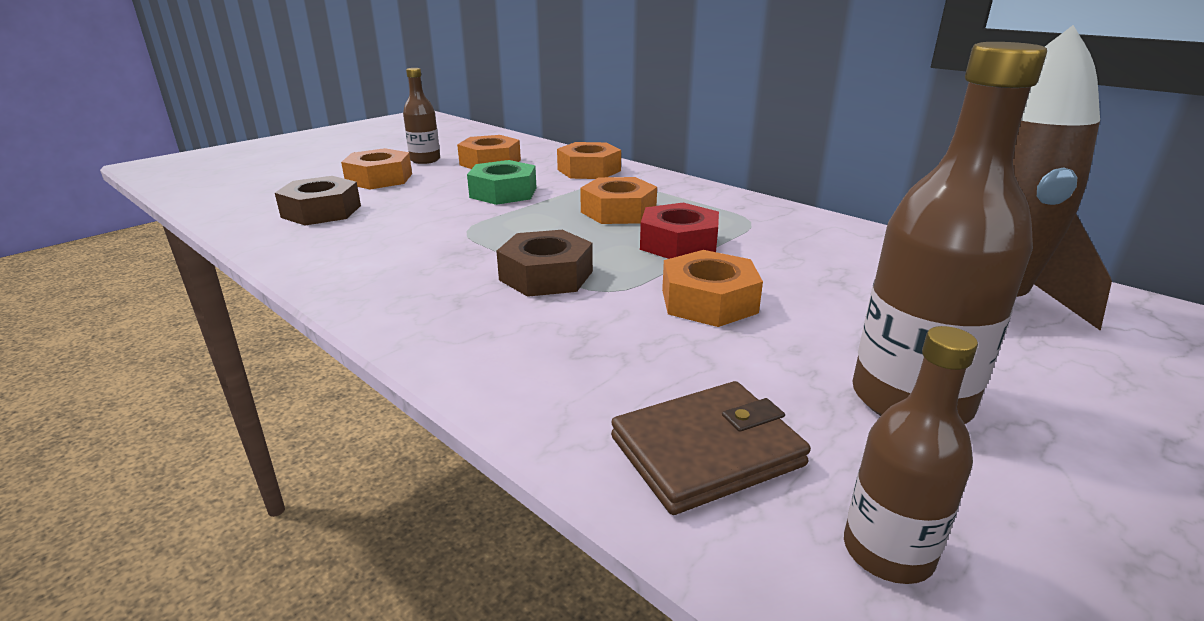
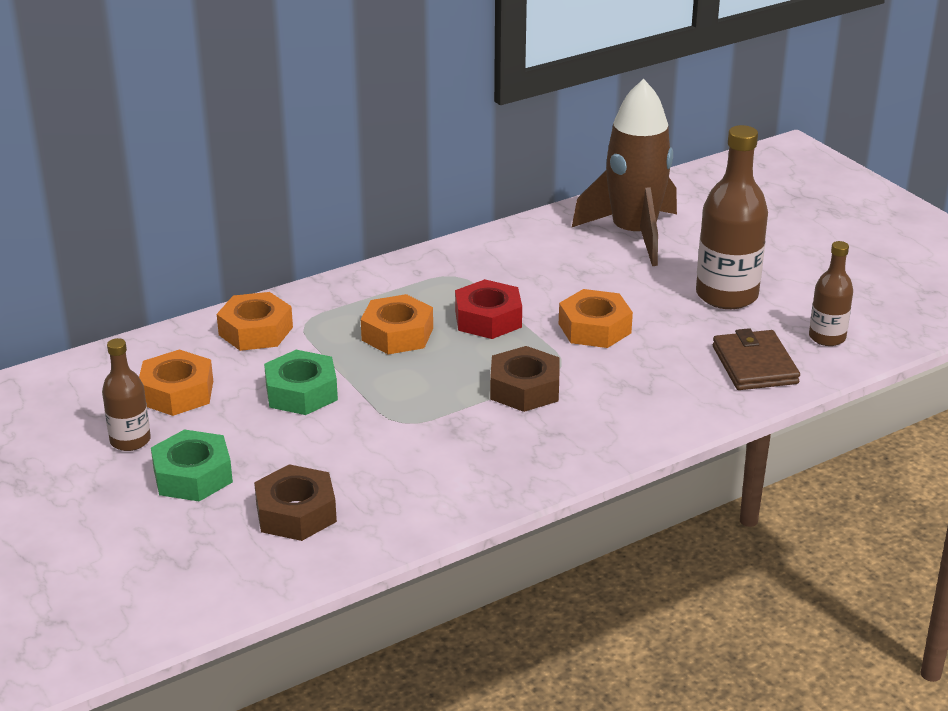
camera: 75 degrees left, 5 degrees up
(379, 179) = (193, 476): orange nut -> green nut

